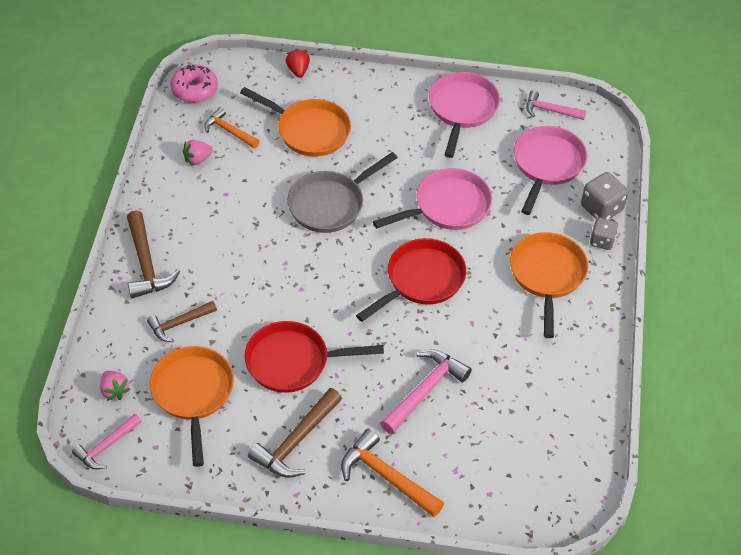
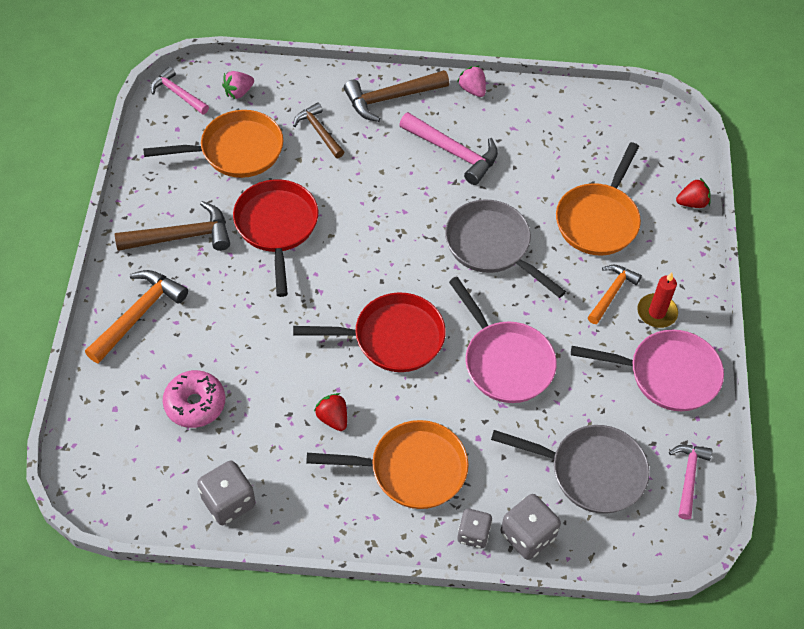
camera: 85 degrees right, 5 degrees up
(194, 89) = (638, 112): pink donut -> pink donut (195, 404)
(197, 159) = (536, 124): pink strawberry -> pink strawberry (472, 89)
(229, 131) = (582, 148): orange hammer -> orange hammer (611, 293)
(296, 441) = (181, 236): brown hammer -> brown hammer turned 135 degrees clockwise
(404, 107) = (657, 312): none -> red candle
(421, 280) = (392, 338): red pan -> red pan turned 45 degrees counterclockwise
(425, 391) = (243, 345): pink hammer -> pink hammer (453, 152)
(500, 326) = (333, 418): none -> red strawberry
(547, 165) = (591, 472): pink pan -> grey pan
(580, 403) = (228, 502): none -> grey dice

